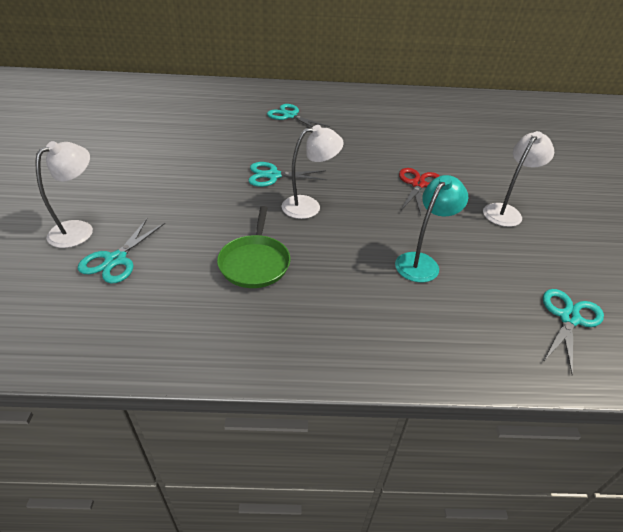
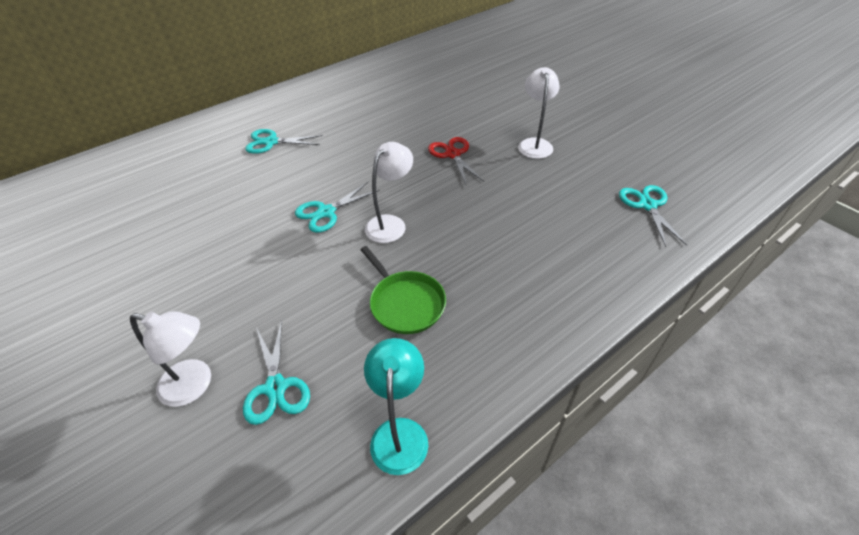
camera: 35 degrees left, 5 degrees up
(79, 229) = (195, 385): white lamp -> white lamp turned 105 degrees clockwise
(421, 262) = (524, 221): turquoise lamp -> turquoise lamp (400, 433)

